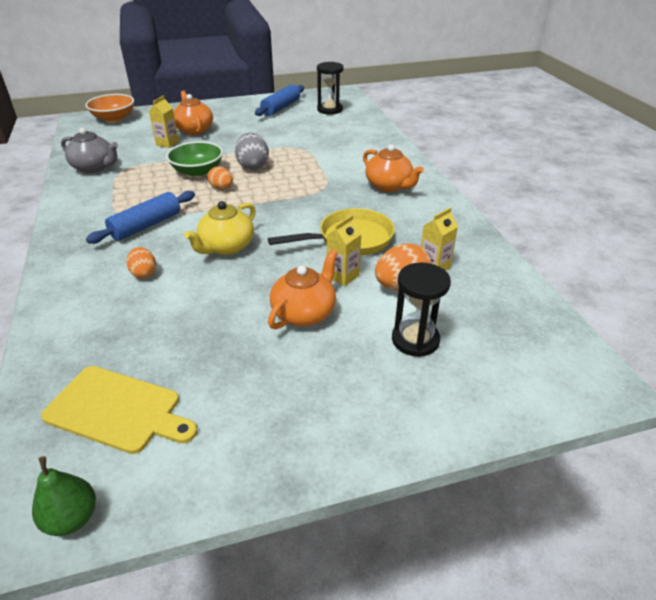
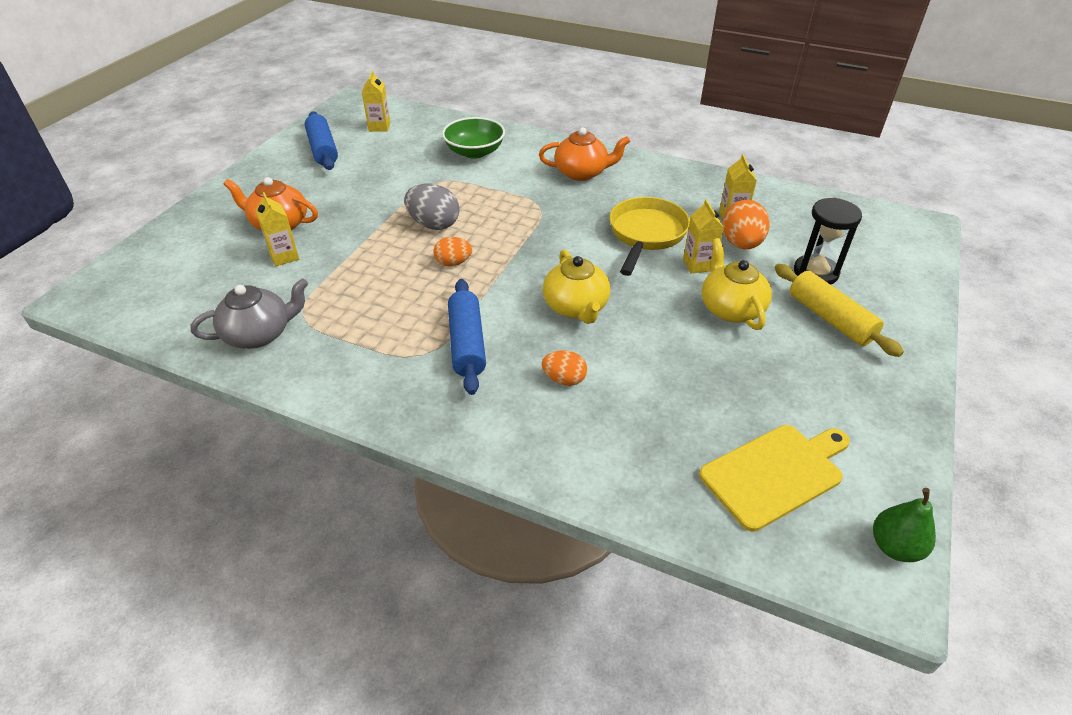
camera: 50 degrees left, 5 degrees up
(114, 118) = (131, 269): orange bowl -> none
(197, 171) = (391, 263): green bowl -> green bowl (474, 152)
(304, 312) = (730, 308): orange teapot -> yellow teapot
(330, 109) = (379, 127): black hourglass -> yellow carton
(355, 372) = (830, 318): none -> yellow rolling pin

